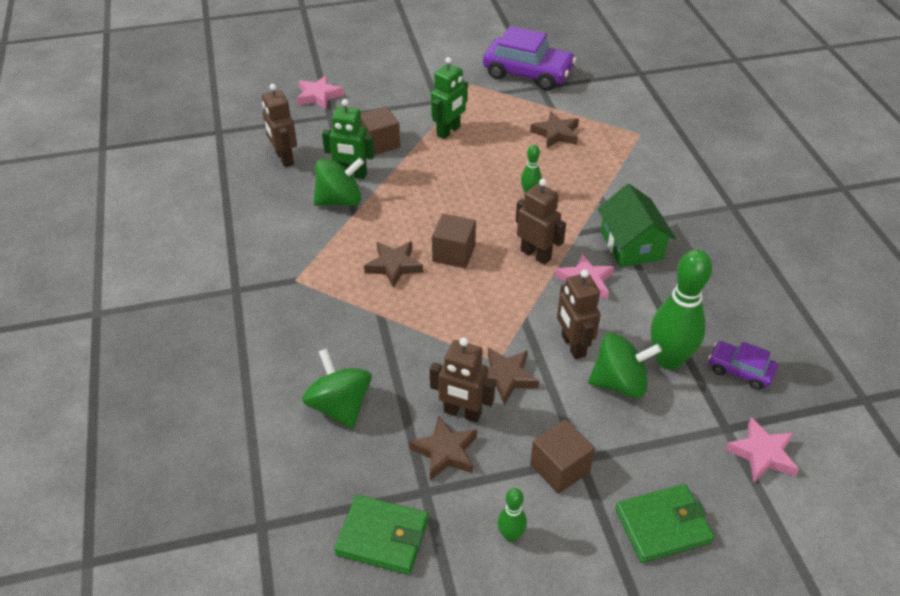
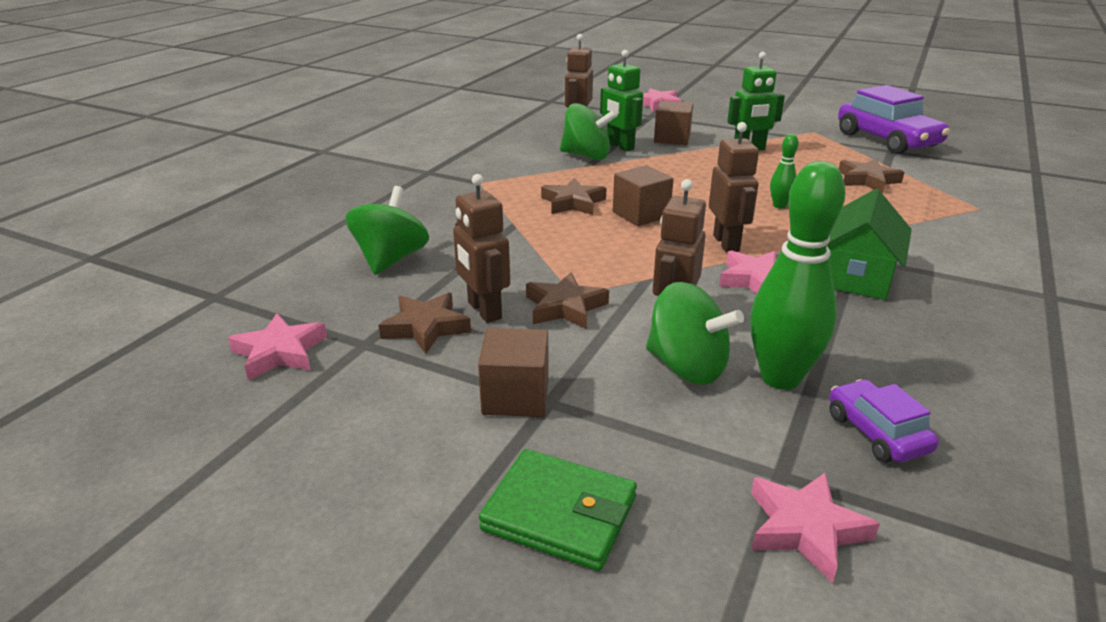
camera: 40 degrees right, 15 degrees down
(382, 537) = (280, 352): green wallet -> pink star
(510, 535) = (384, 418): green bowling pin -> none

